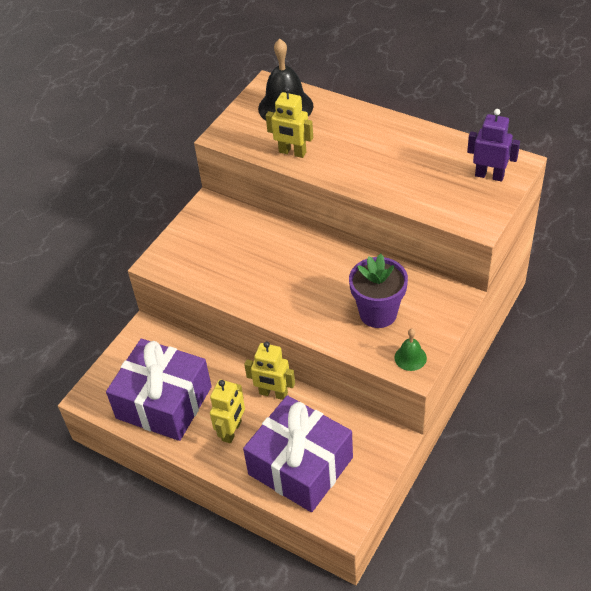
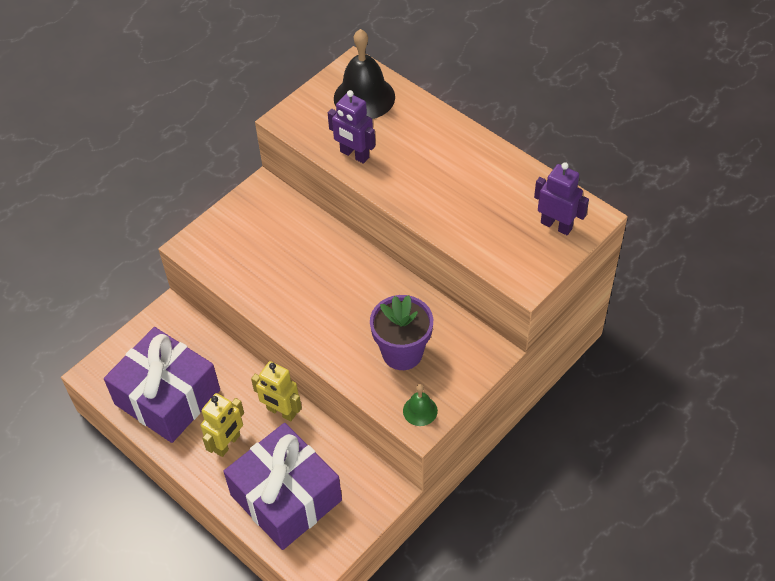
camera: 10 degrees right, 5 degrees up
(292, 152) = (354, 155): yellow robot -> purple robot

